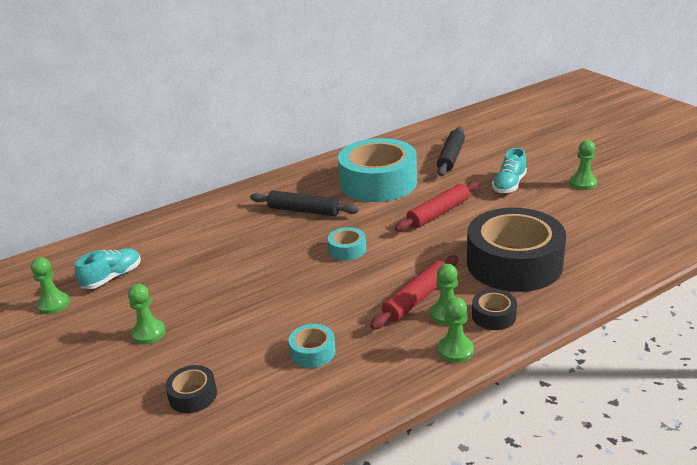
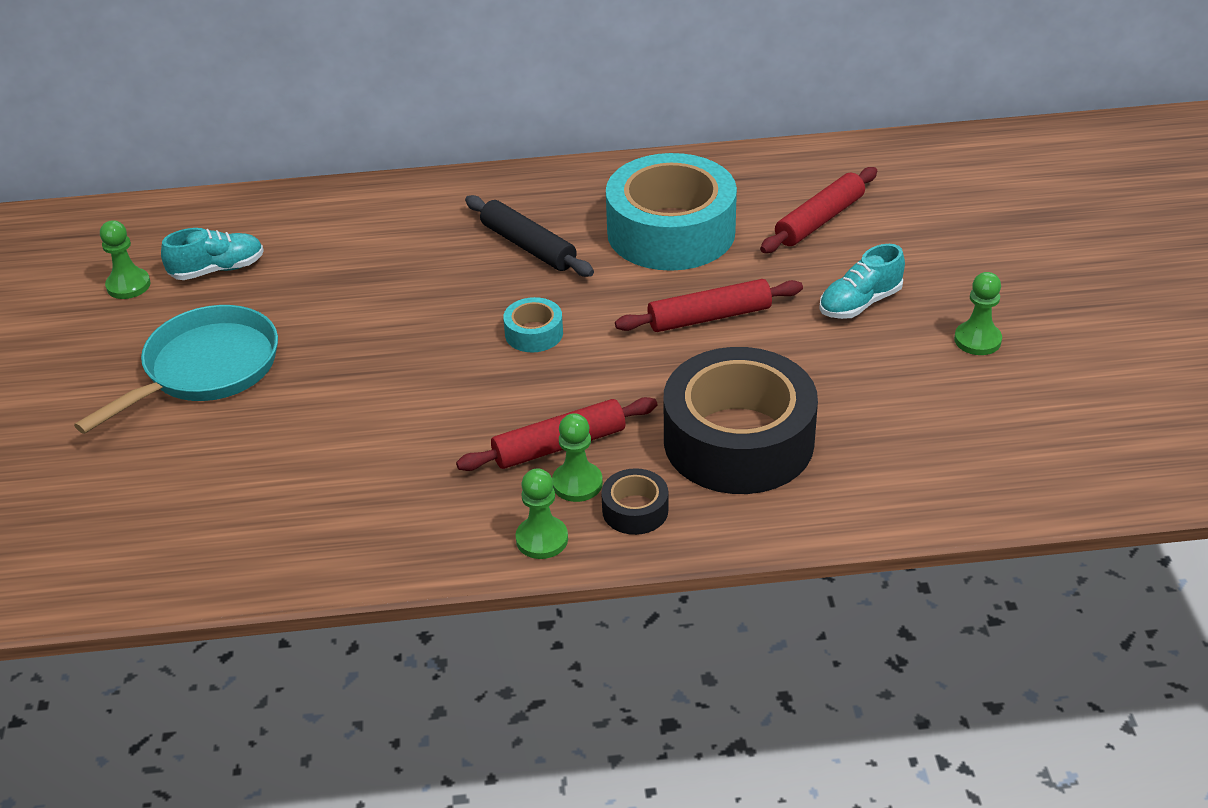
camera: 25 degrees right, 10 degrees up
(148, 333) = (205, 369): green pawn -> turquoise pan
(193, 395) = (197, 474): black tape -> none
(313, 352) = (370, 471): turquoise tape -> none
(451, 157) = (819, 220): black rolling pin -> red rolling pin

